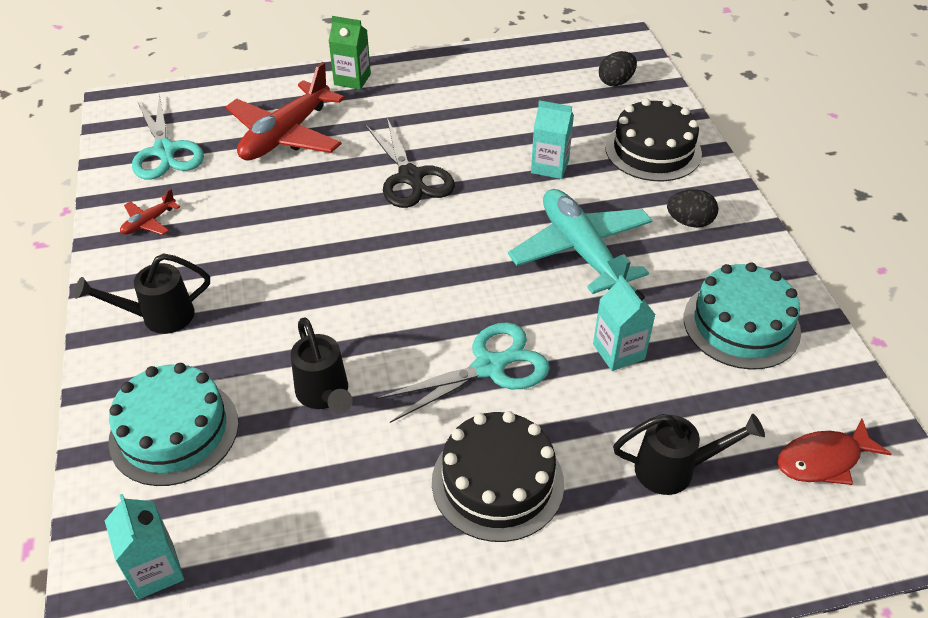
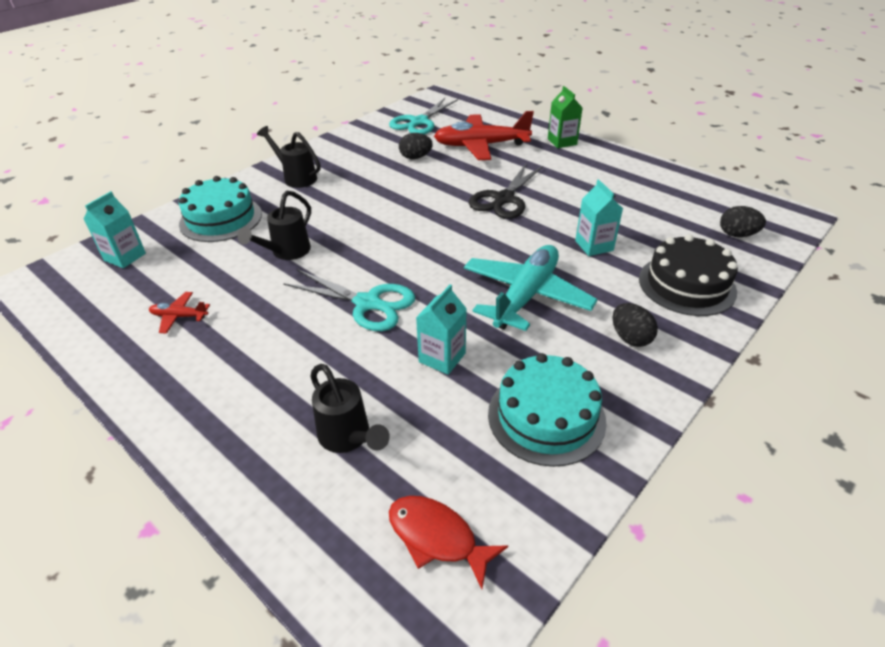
camera: 55 degrees right, 5 degrees down
(149, 222) = (361, 143): red plane -> red plane (179, 316)
(245, 195) = (415, 157): none -> black egg
(497, 482) = (269, 350): black cake -> none

